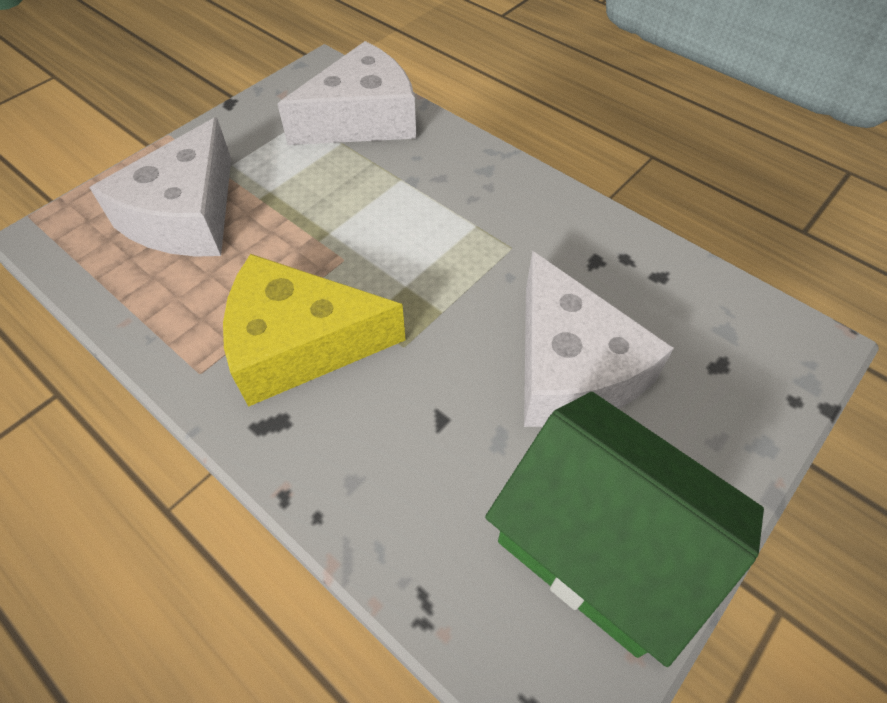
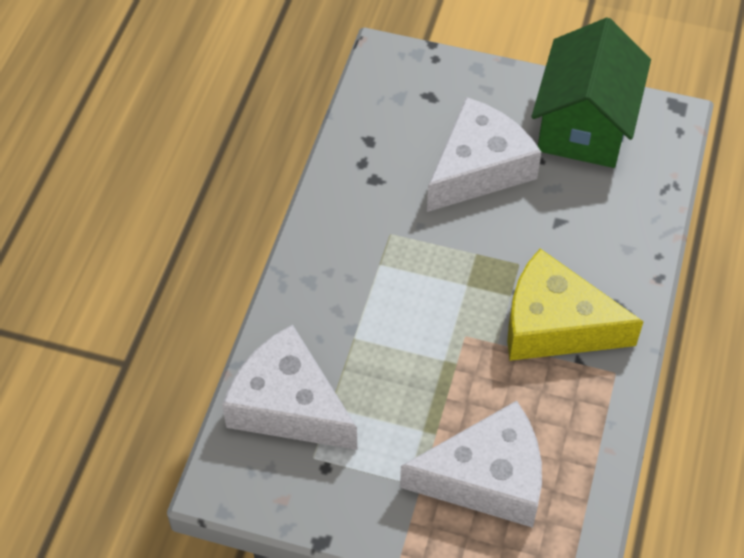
camera: 115 degrees left, 0 degrees up
(300, 343) = (555, 324): yellow cheese -> yellow cheese turned 135 degrees clockwise

